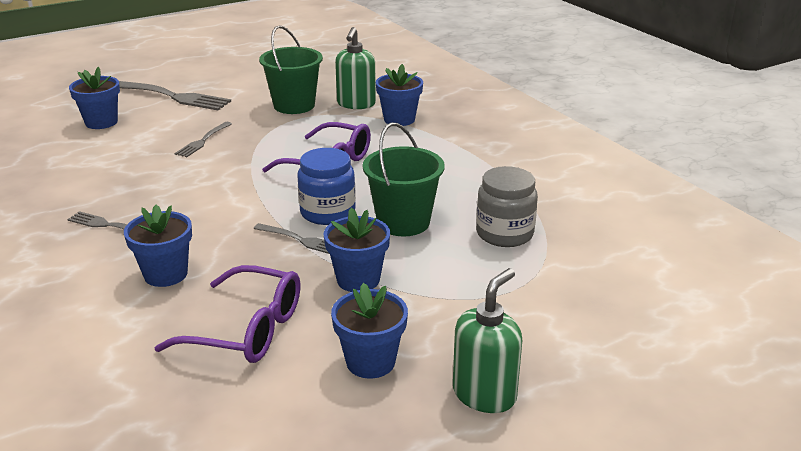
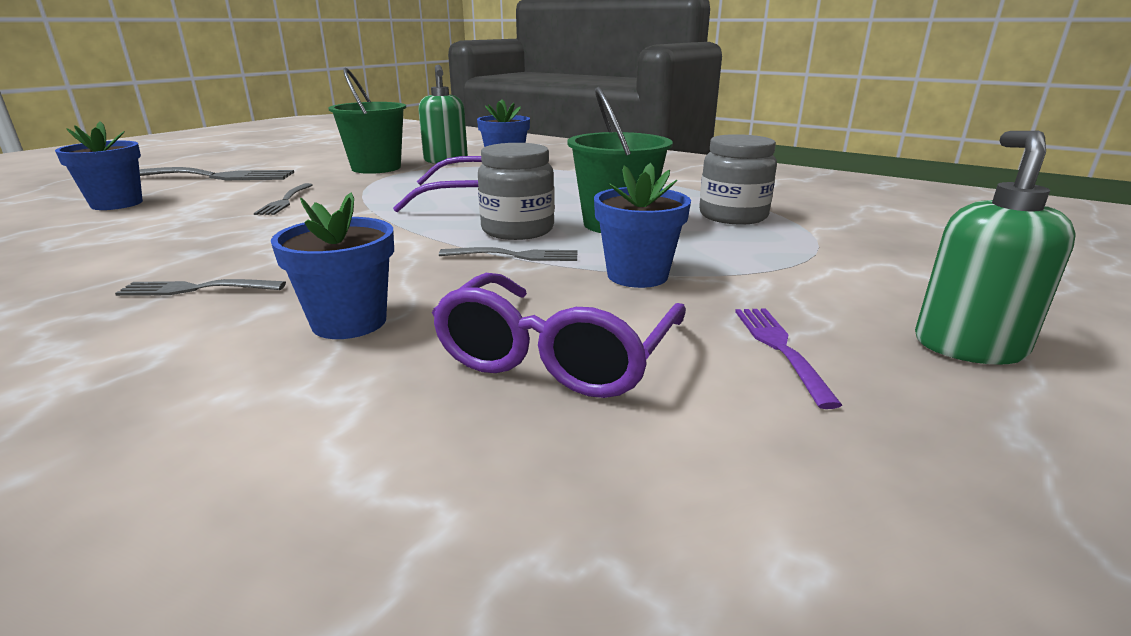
camera: 25 degrees left, 5 degrees down
(247, 330) = (557, 356): purple glasses -> purple glasses turned 120 degrees clockwise
(327, 212) = (517, 230): blue jar -> grey jar
(370, 362) = (781, 349): blue flower pot -> purple fork

